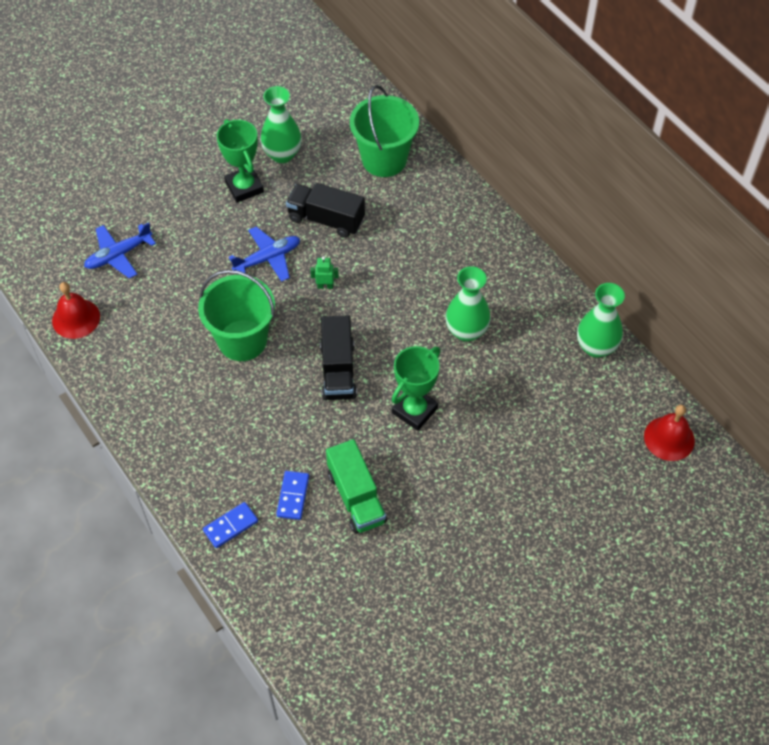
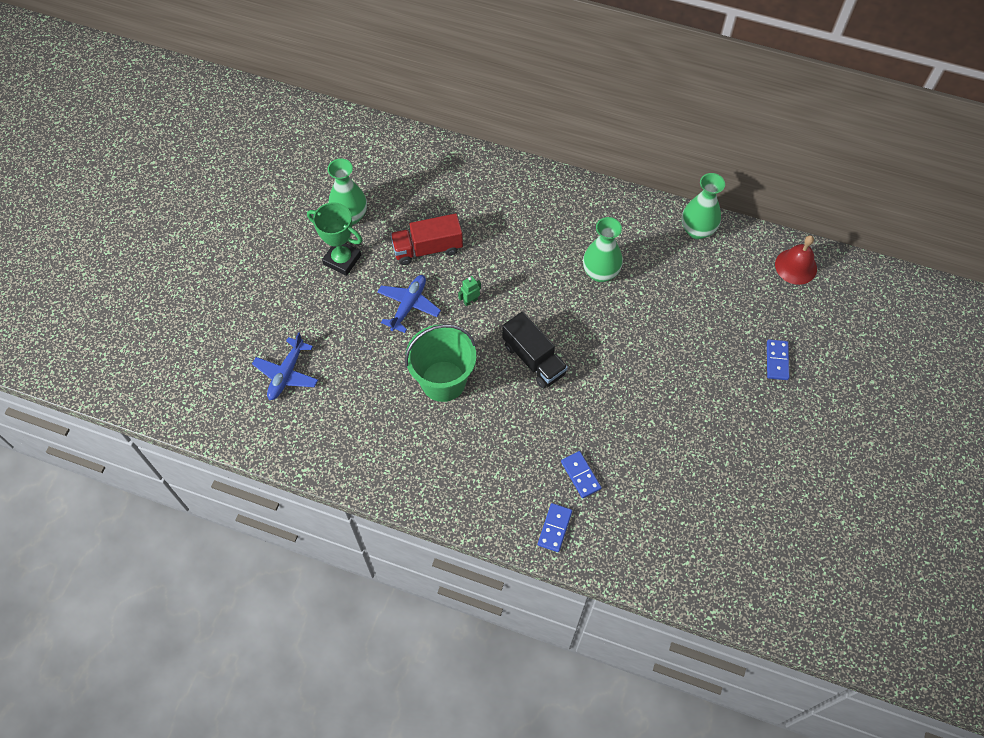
camera: 35 degrees left, 5 degrees up
(76, 318) = (295, 446): red bell -> none
(326, 219) = (427, 248): black truck -> red truck
(356, 497) = (626, 446): green truck -> none
(384, 159) = (432, 176): green bucket -> none
(414, 410) = (613, 355): green trophy -> none
(571, 513) = (777, 360): none -> blue domino

